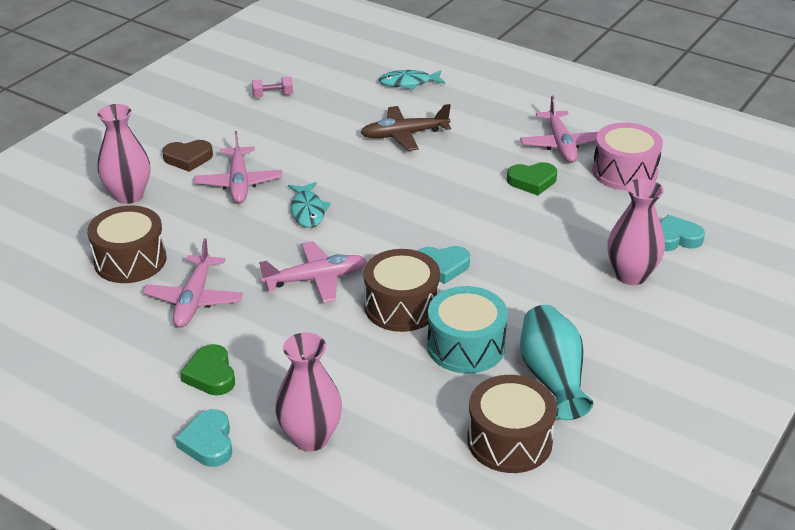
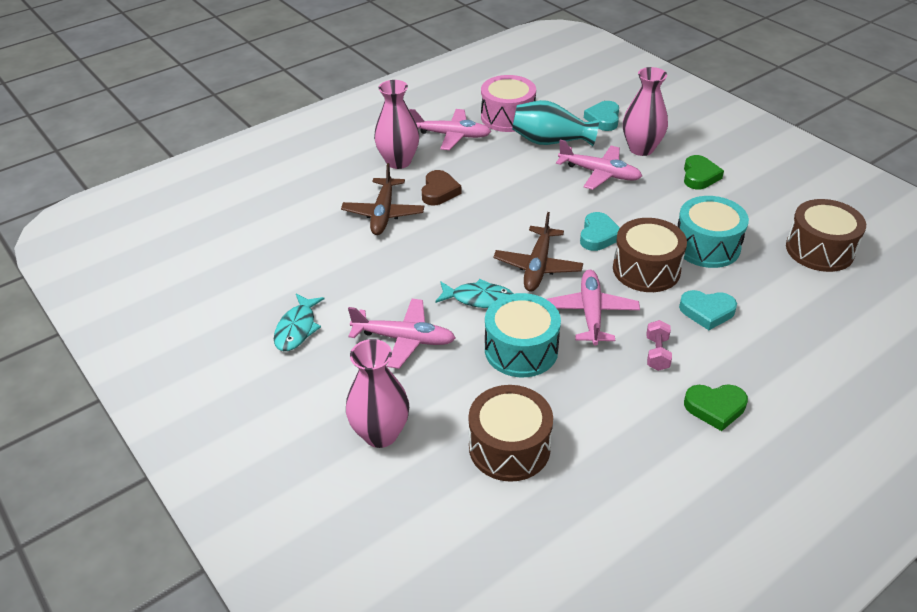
camera: 70 degrees left, 5 degrees up
(188, 158) = (333, 372): brown heart -> brown heart (439, 191)
(194, 299) = (595, 403): pink plane -> pink plane (599, 173)
(208, 442) = (809, 423): turquoise heart -> turquoise heart (707, 312)
(248, 246) = (521, 350): none -> turquoise drum
(273, 95) = (247, 286): pink dumbbell -> pink dumbbell (657, 353)
(310, 438) = (808, 356): pink vase -> pink vase (398, 161)
(371, 236) = (538, 266): none -> brown plane
(408, 83) = (292, 192): turquoise fish -> turquoise fish (297, 329)
(532, 181) = (497, 162): green heart -> green heart (699, 176)
(552, 377) = (752, 213): turquoise vase -> turquoise vase (550, 141)

